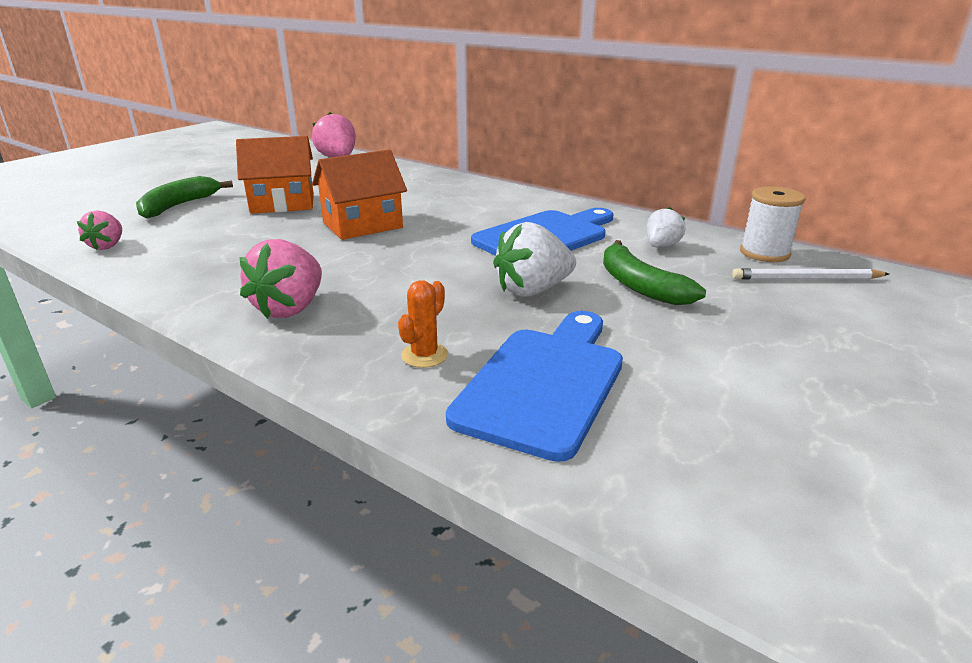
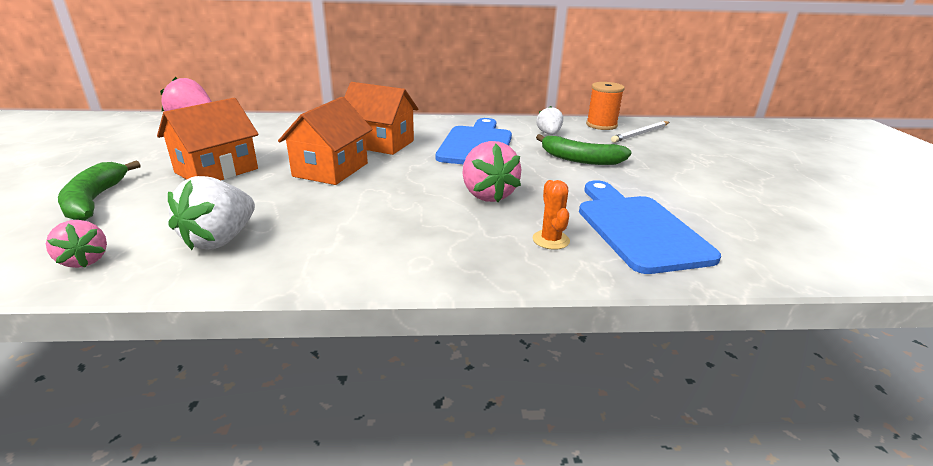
camera: 40 degrees left, 0 degrees up
(290, 308) = (399, 246): pink strawberry -> pink strawberry (487, 195)
(450, 212) = (380, 143): none -> orange house
(532, 290) = (533, 179): white strawberry -> white strawberry (220, 240)
(764, 253) = (601, 125): white spool -> orange spool

